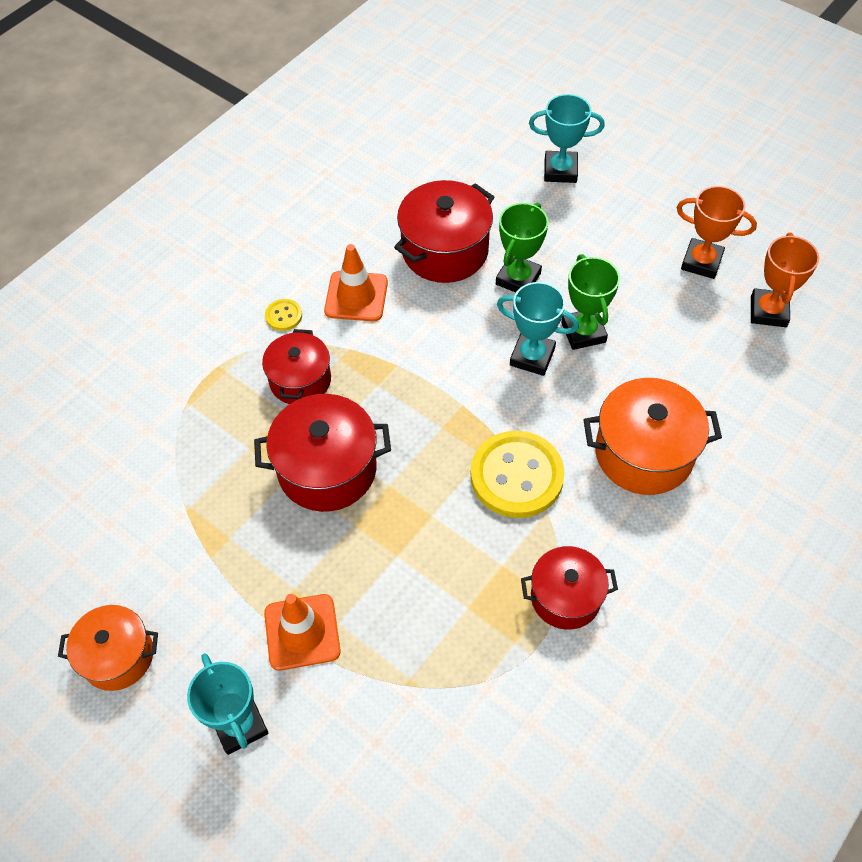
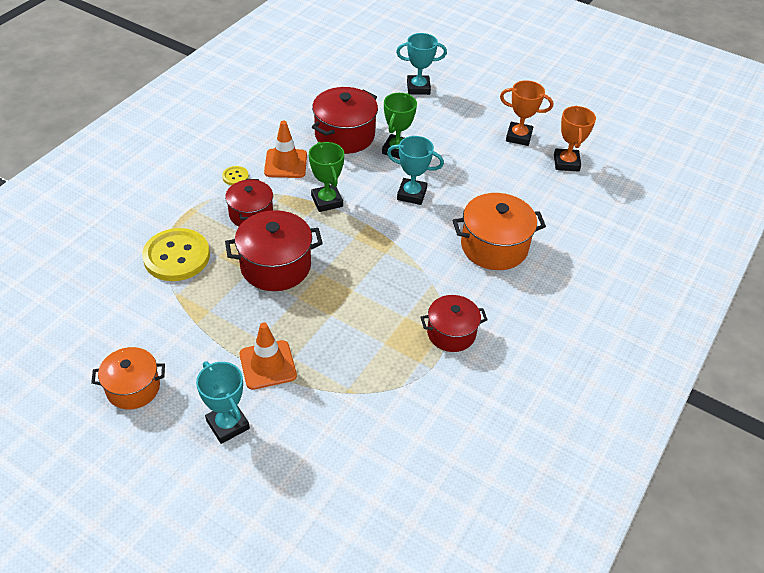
camera: 10 degrees left, 10 degrees down
(516, 476) = (409, 264): yellow button -> yellow button (176, 256)
(583, 332) = (445, 179): green trophy -> green trophy (327, 201)

